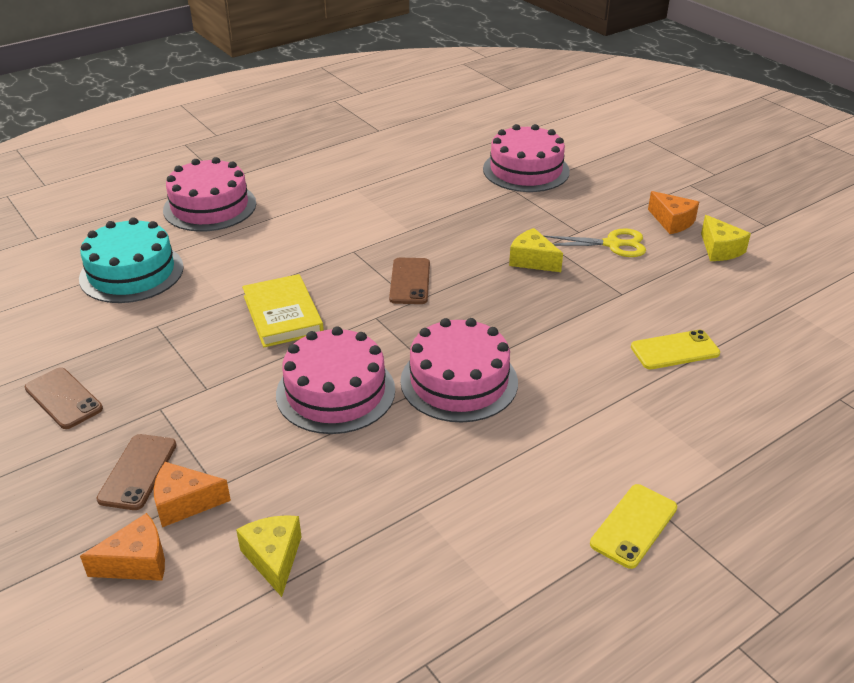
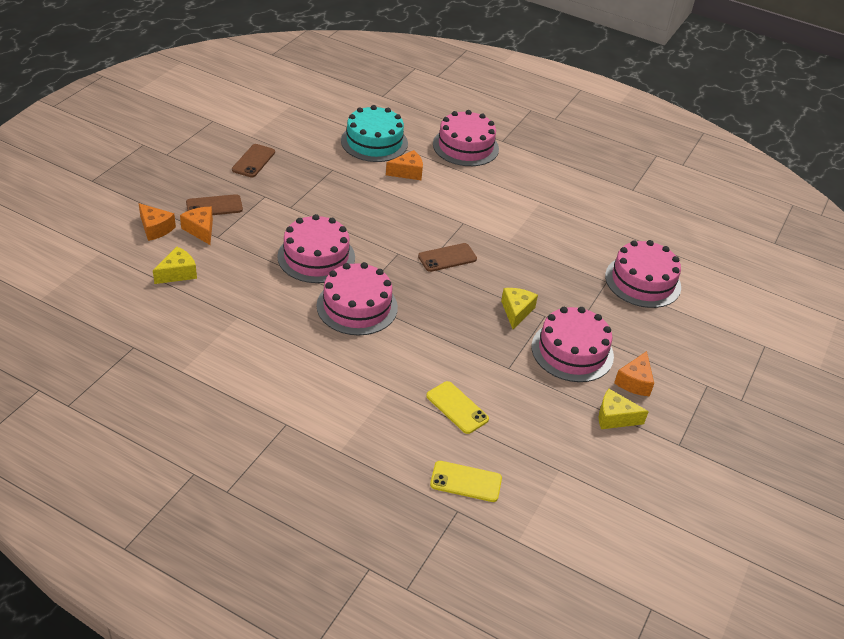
camera: 60 degrees right, 5 degrees up
(221, 264) = (407, 172): none -> orange cheese
(283, 315) = (374, 214): yellow book -> none
(612, 244) = (572, 351): yellow scissors -> pink cake
(633, 526) = (268, 412): yellow phone -> yellow phone (466, 481)
(720, 249) = (614, 417): yellow cheese -> yellow cheese turned 60 degrees clockwise

